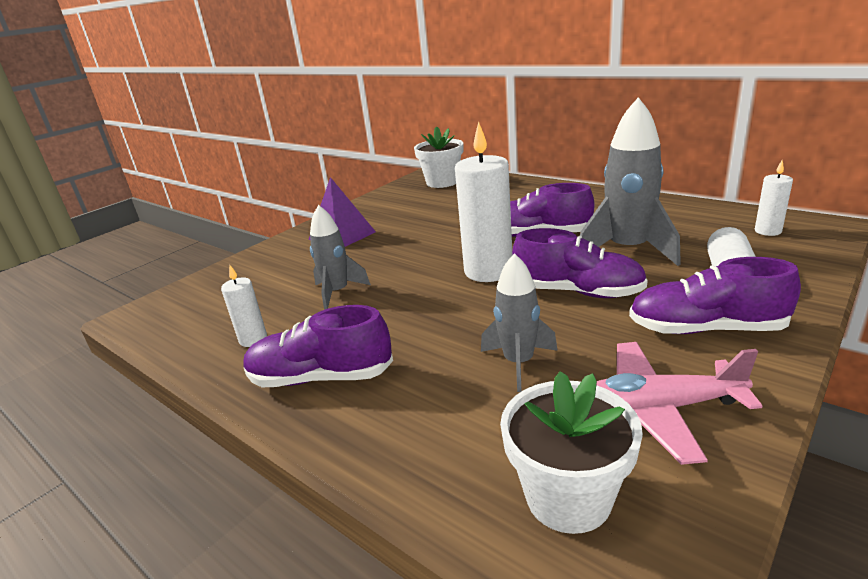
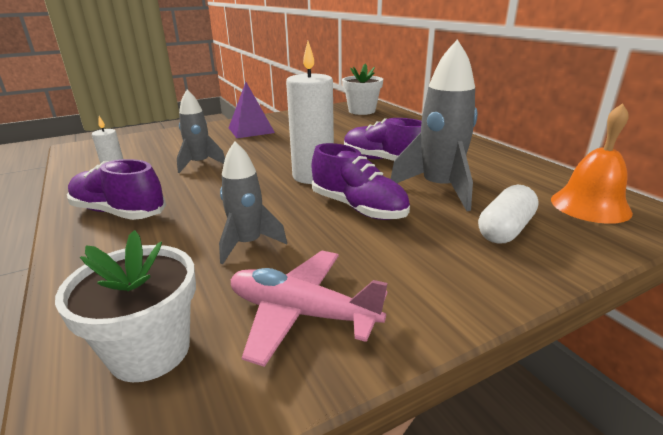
camera: 20 degrees right, 0 degrees up
(705, 329) = (425, 266): purple shoe -> none
(768, 231) = (590, 205): white candle -> orange bell

